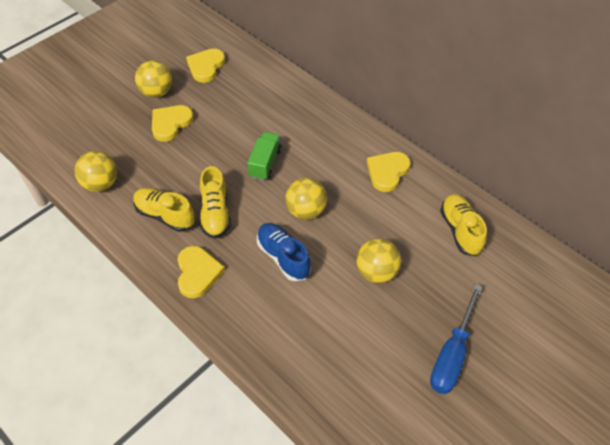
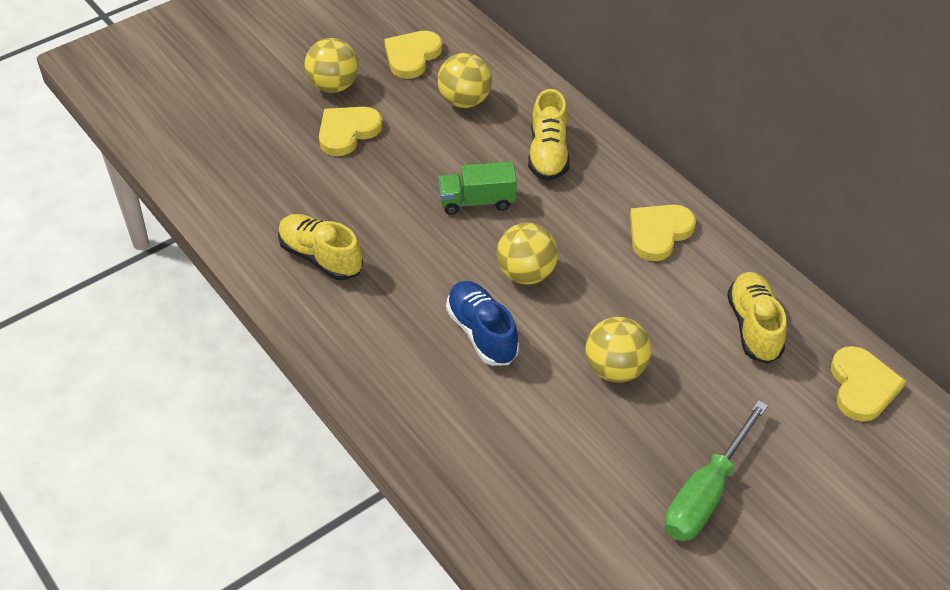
camera: 10 degrees right, 5 degrees down
(100, 184) = (235, 205): yellow ball -> yellow ball (464, 101)
(197, 273) = (355, 339): yellow heart -> yellow heart (862, 386)
(215, 213) = (393, 262): yellow shoe -> yellow shoe (548, 154)
(265, 163) = (477, 201): green truck -> green truck turned 120 degrees counterclockwise
(452, 354) = (706, 493): blue screwdriver -> green screwdriver

